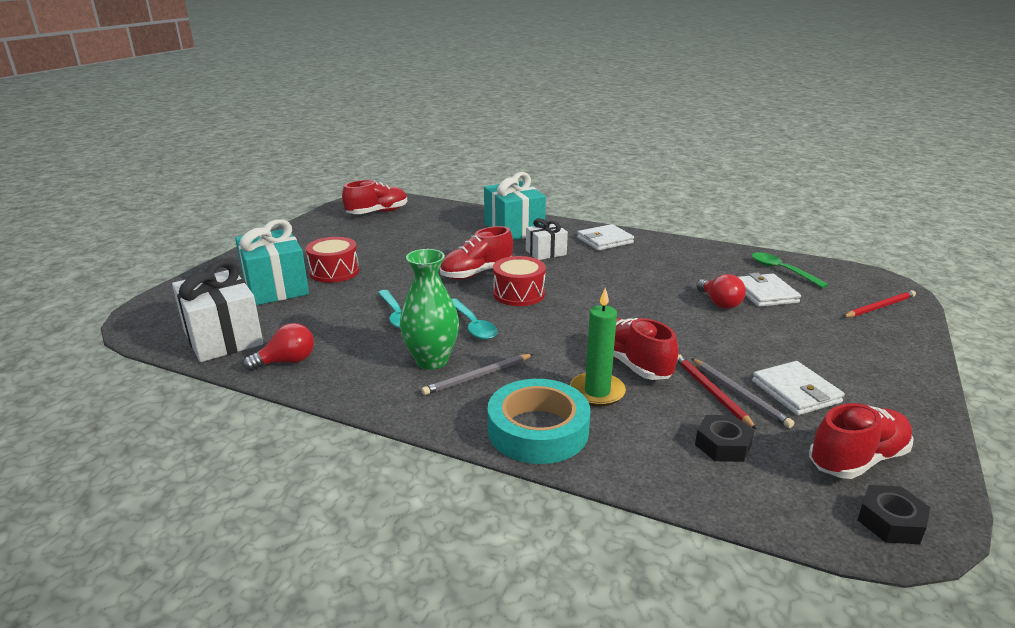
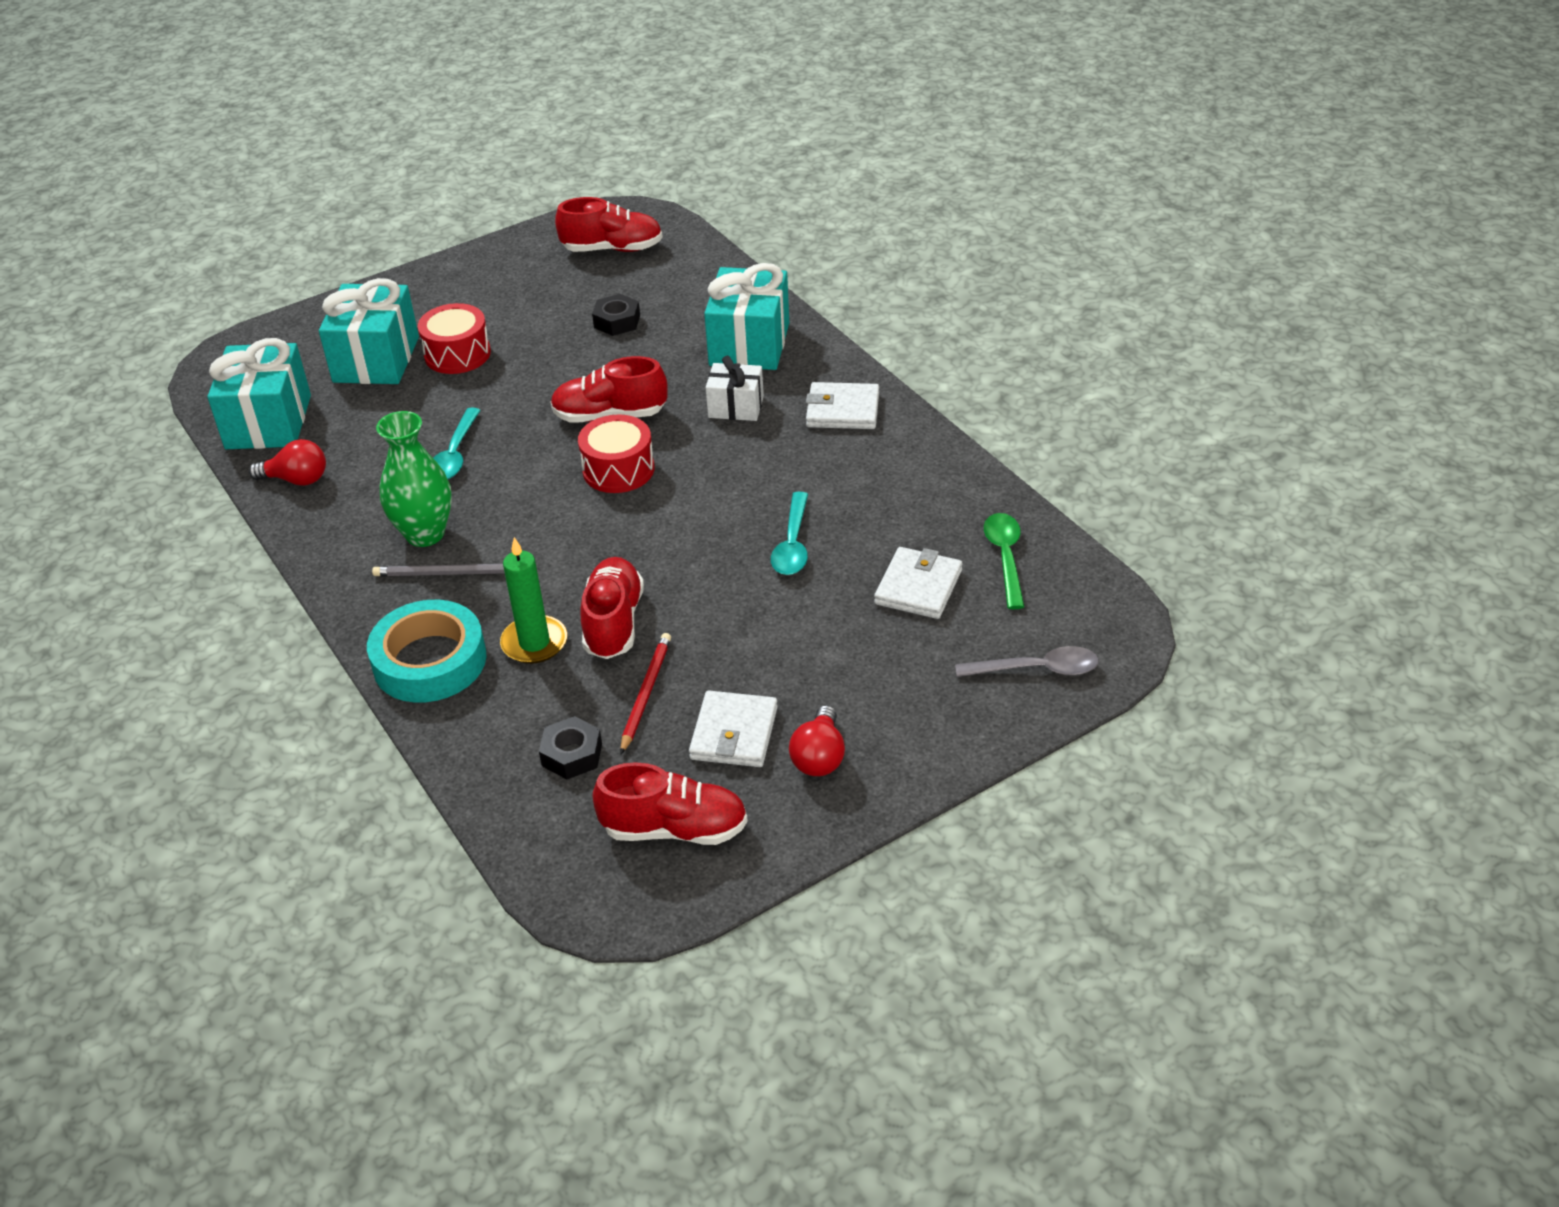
camera: 35 degrees right, 15 degrees up
(223, 338) = (268, 422): white gift -> turquoise gift
(473, 325) = (515, 500): turquoise spoon -> turquoise spoon (792, 544)
(719, 303) = (836, 579): red light bulb -> red light bulb (819, 757)
(740, 394) = (671, 709): grey pencil -> none
(879, 307) = (1037, 669): red pencil -> grey spoon
(890, 521) = (608, 893): black nut -> black nut (617, 321)

